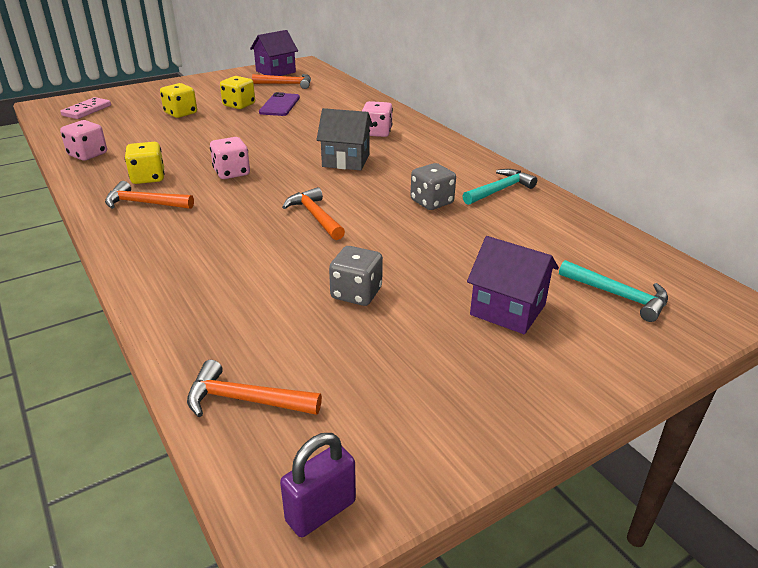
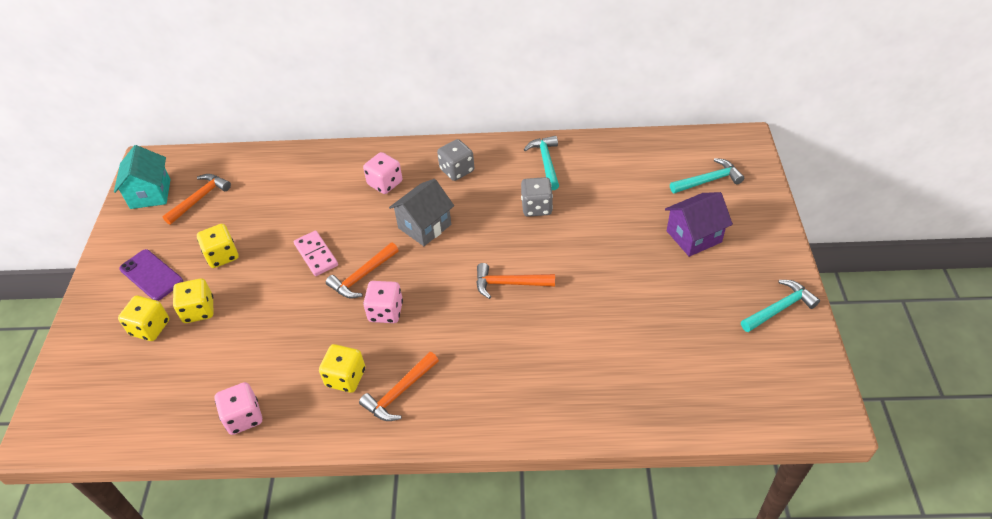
camera: 55 degrees left, 15 degrees up
(87, 110) = (103, 395): pink domino -> pink domino (316, 255)
(154, 105) = (150, 328): none -> yellow dice
(245, 400) = (714, 401): orange hammer -> orange hammer (362, 276)
(275, 71) = (150, 194): purple house -> turquoise house
(280, 105) = (254, 224): purple phone -> purple phone (151, 275)
(321, 511) = (818, 396): purple padlock -> none
(356, 293) = (632, 302): grey dice -> grey dice (457, 170)
(459, 421) = (779, 308): none -> turquoise hammer

